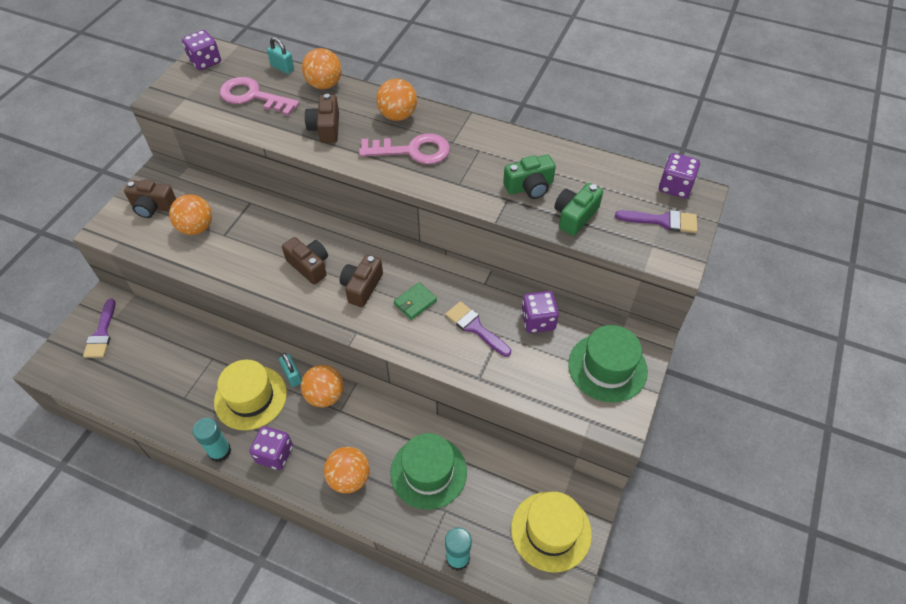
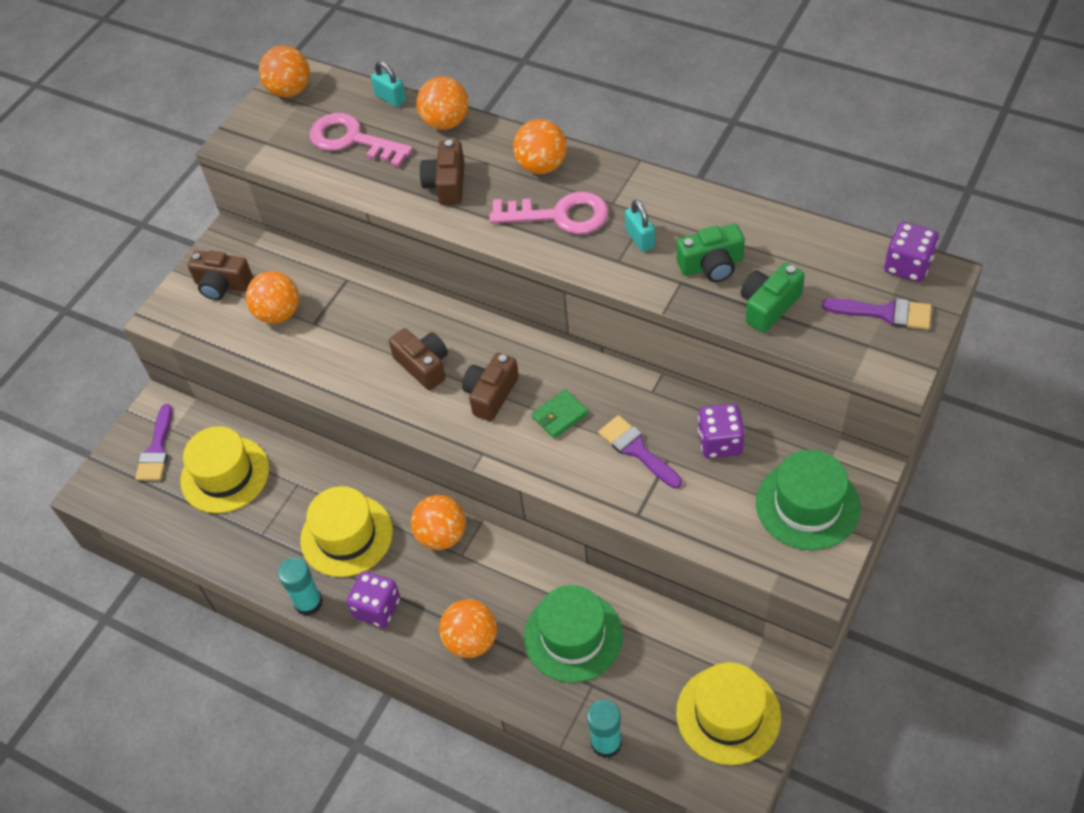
camera: 10 degrees right, 0 degrees up
(155, 352) = (225, 475): none -> yellow hat
(205, 62) = (290, 91): purple dice -> orange ball
(292, 375) = (400, 509): turquoise padlock -> turquoise padlock (640, 239)

